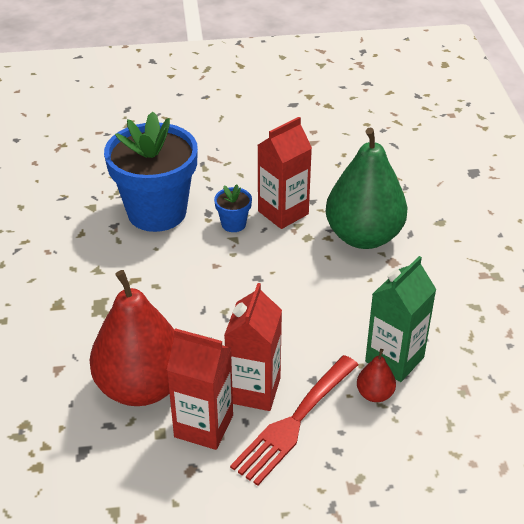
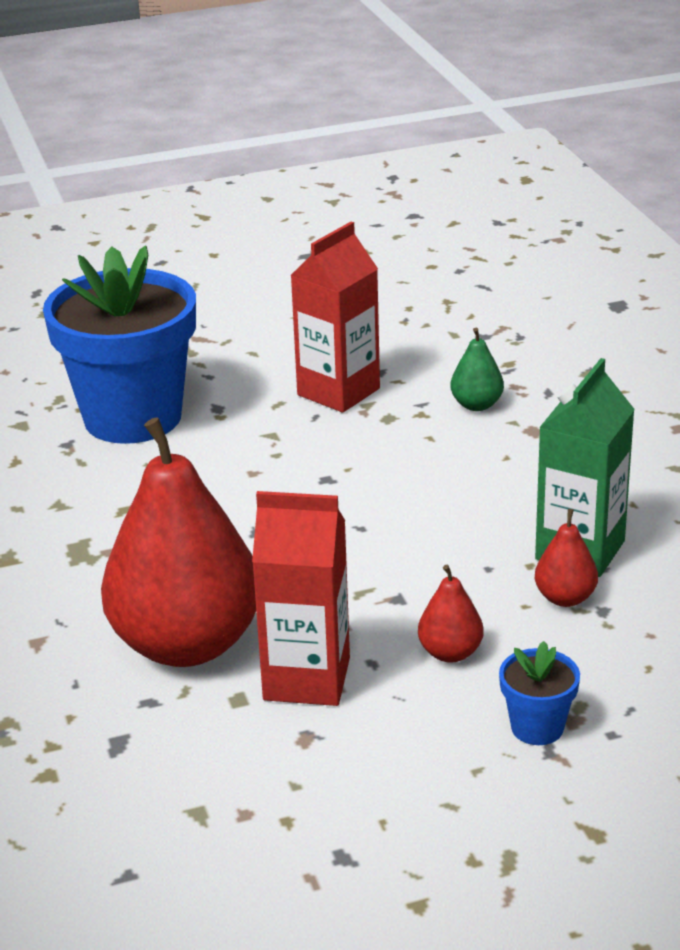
camera: 10 degrees left, 10 degrees down
(233, 224) = (264, 416): blue flower pot -> blue flower pot (537, 727)
(254, 390) = (371, 621): red carton -> none
(293, 423) = (450, 653): red fork -> red pear
(363, 236) = (476, 405): green pear -> green pear, size x0.41

